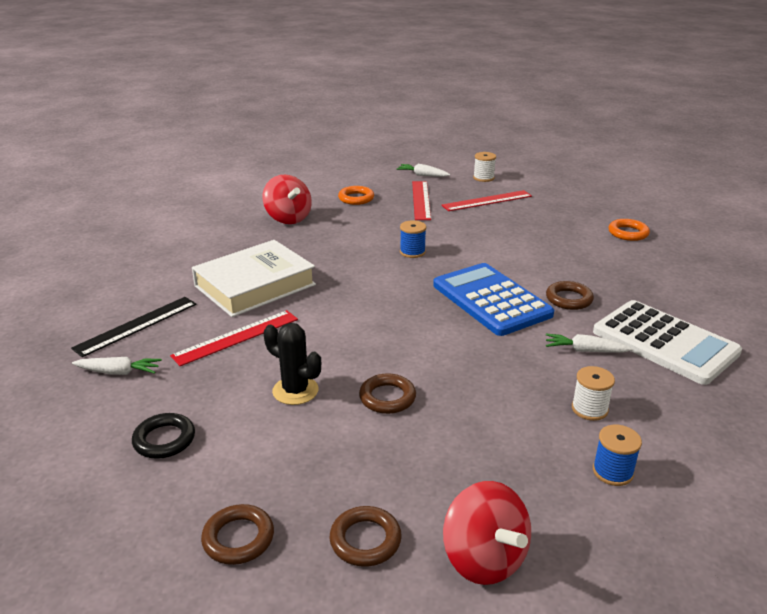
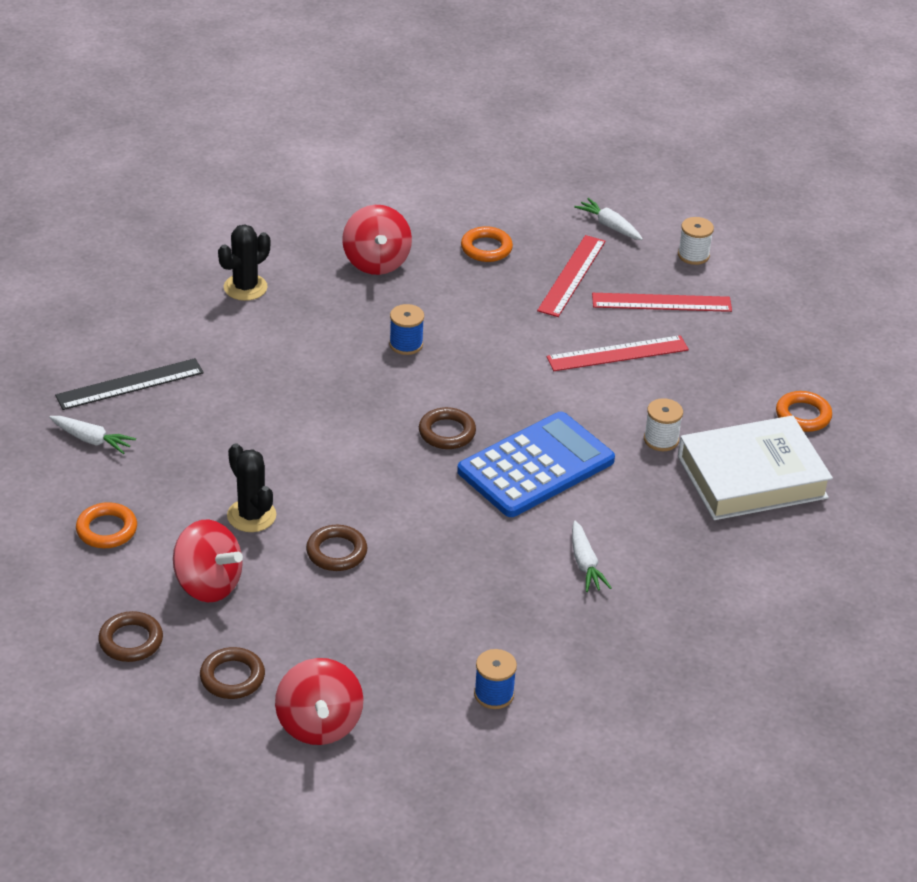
camera: 20 degrees right, 10 degrees up
(164, 440) = (106, 529): black ring -> orange ring
(201, 249) = (245, 287): none -> black cactus
(236, 337) = (225, 431): red ruler -> red ruler (617, 353)
(255, 285) = (280, 364): white book -> white book (752, 477)
(289, 458) = (208, 584): none -> red spinning top
(412, 252) = (495, 366): blue spool -> blue spool (406, 344)
(491, 300) = (536, 466): blue calculator -> blue calculator turned 60 degrees clockwise
(569, 299) = (628, 493): brown ring -> brown ring (447, 432)
(585, 350) = (585, 564): white carrot -> white carrot turned 135 degrees counterclockwise
(589, 409) = (528, 629): white spool -> white spool (661, 440)
(664, 342) = (684, 582): white calculator -> none

